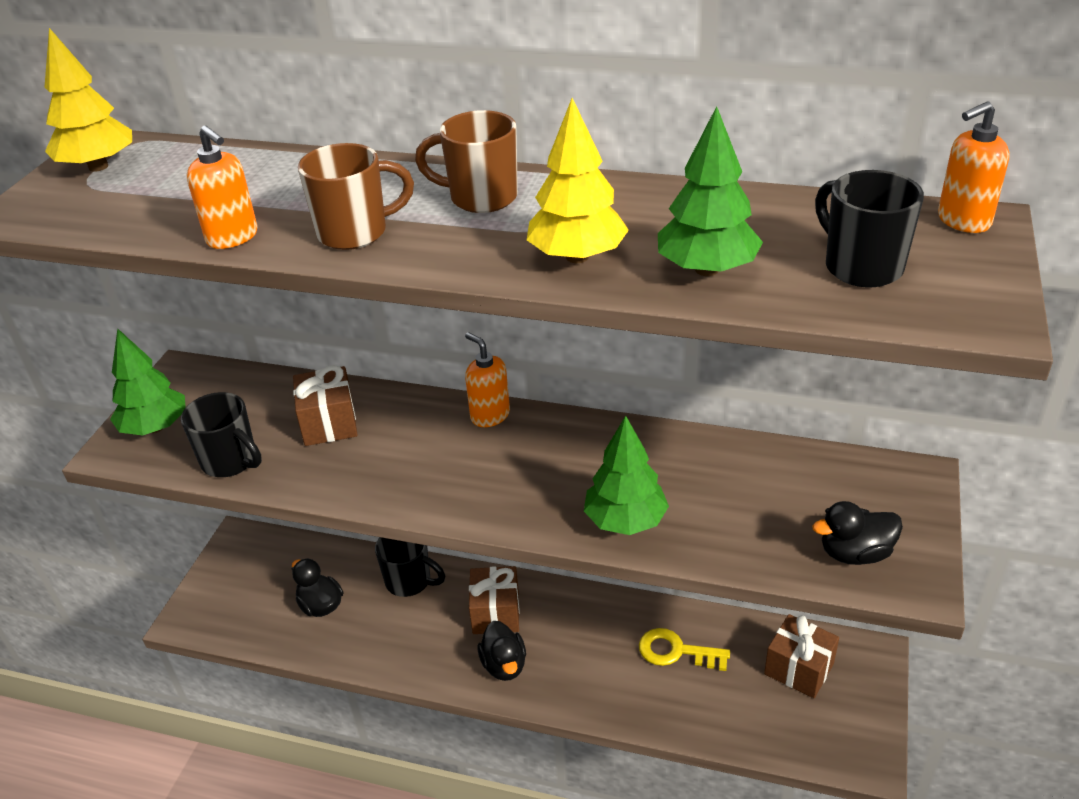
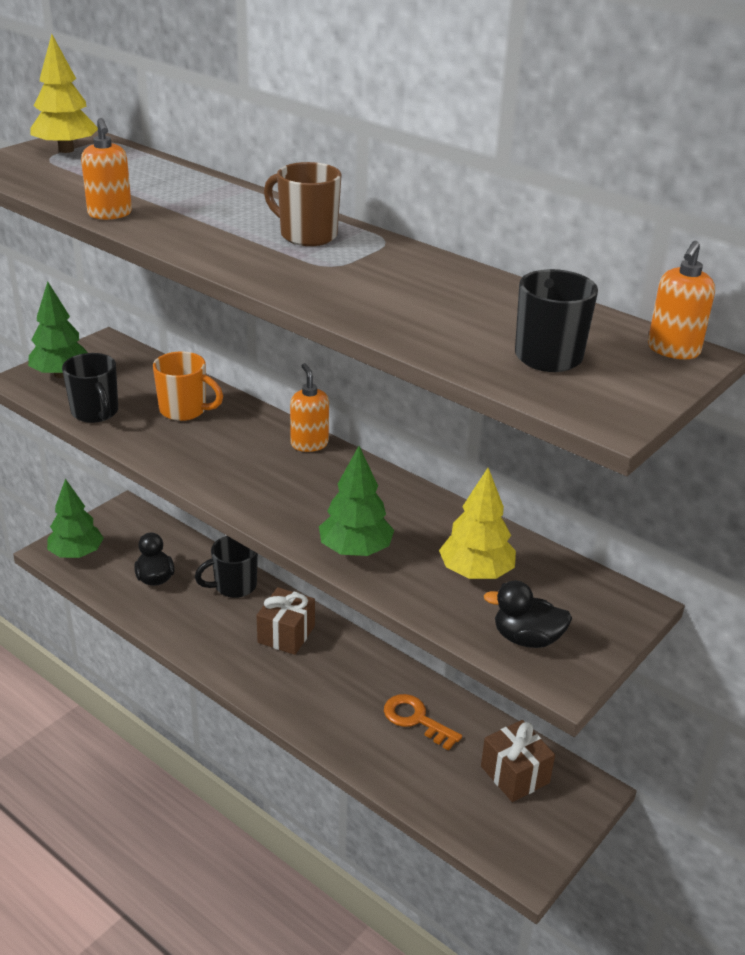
camera: 20 degrees right, 5 degrees down
(329, 423) = (184, 410): brown gift -> orange mug
(355, 233) = (194, 233): brown mug -> none
(409, 581) = (234, 586): black mug -> black mug turned 105 degrees clockwise
(504, 665) = (267, 674): black duck -> none
(577, 257) = (335, 289): yellow tree -> yellow tree (476, 573)
(676, 651) = (416, 719): yellow key -> orange key
(706, 269) = (423, 323): green tree -> green tree (76, 554)
(963, 221) = (673, 350): orange soap dispenser -> orange soap dispenser turned 60 degrees counterclockwise

